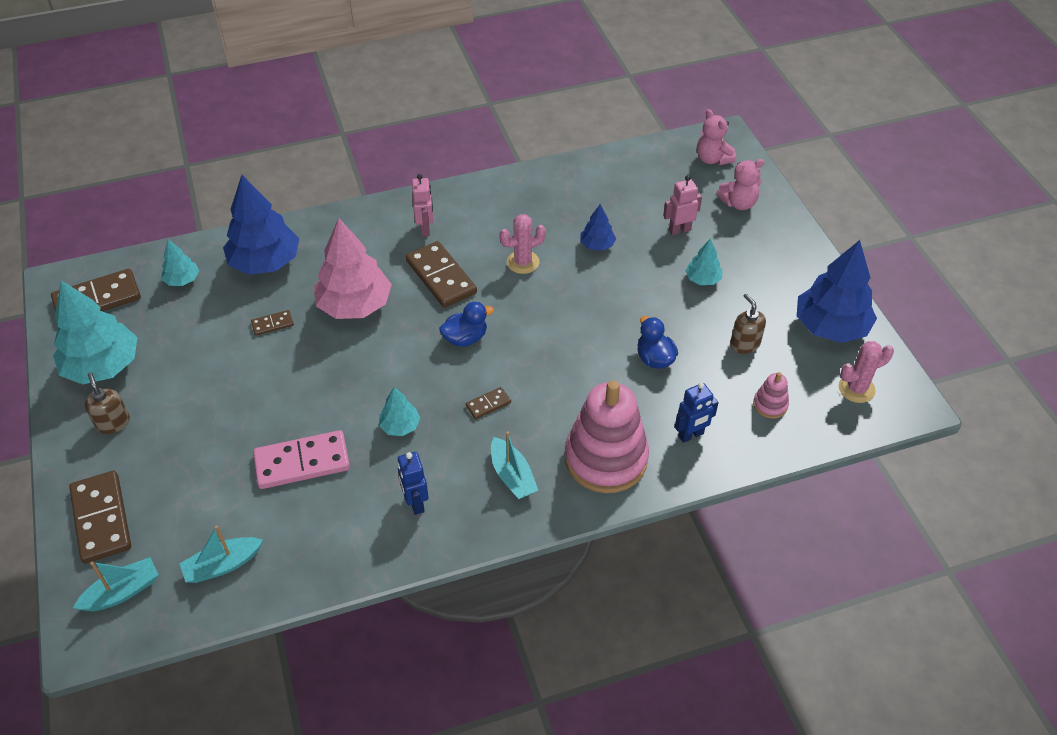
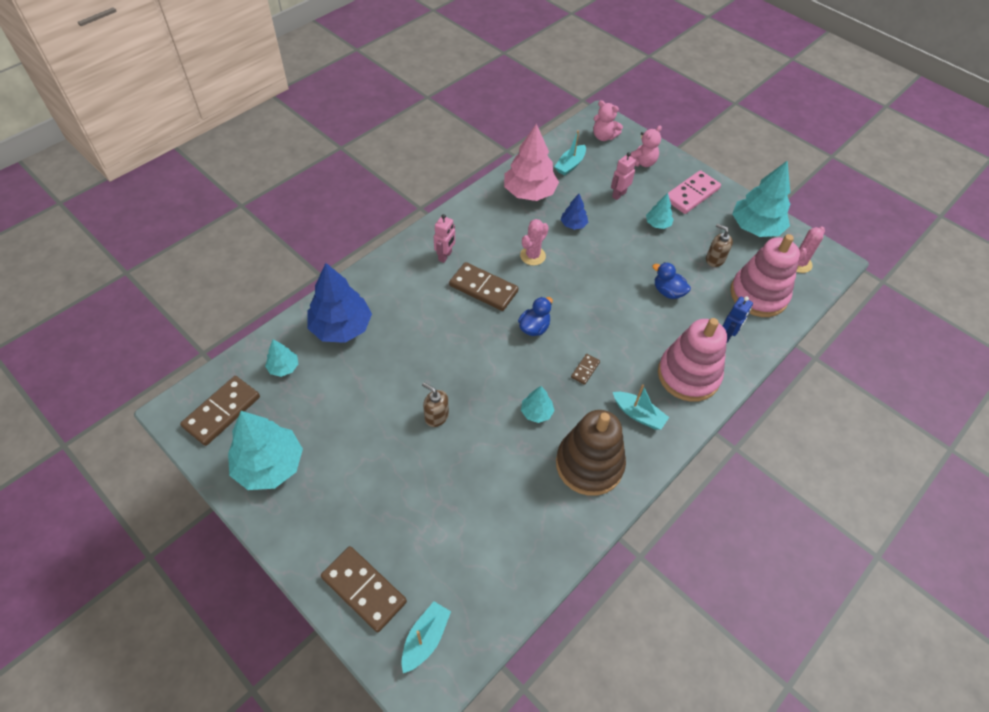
camera: 30 degrees left, 5 degrees up
(113, 423) = (314, 508): brown soap dispenser -> brown soap dispenser (436, 416)
(222, 565) = (486, 578): turquoise boat -> turquoise boat (570, 165)
(272, 324) = (384, 374): brown domino -> none
(302, 462) = (487, 471): pink domino -> pink domino (691, 194)
(355, 305) = (436, 334): pink tree -> pink tree (529, 192)
(415, 503) = (589, 464): blue robot -> brown stacking toy
(425, 229) = (445, 256): pink robot -> pink robot turned 60 degrees clockwise
(770, 405) = (758, 295): pink stacking toy -> pink stacking toy, size x2.32
(831, 326) = (755, 227): blue tree -> turquoise tree

